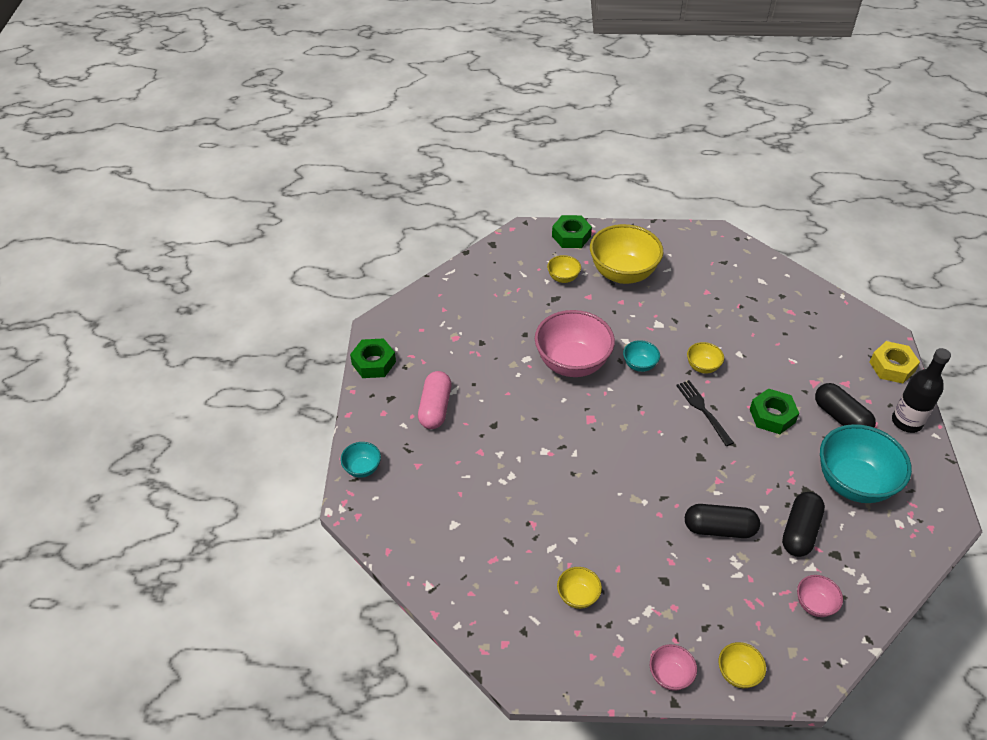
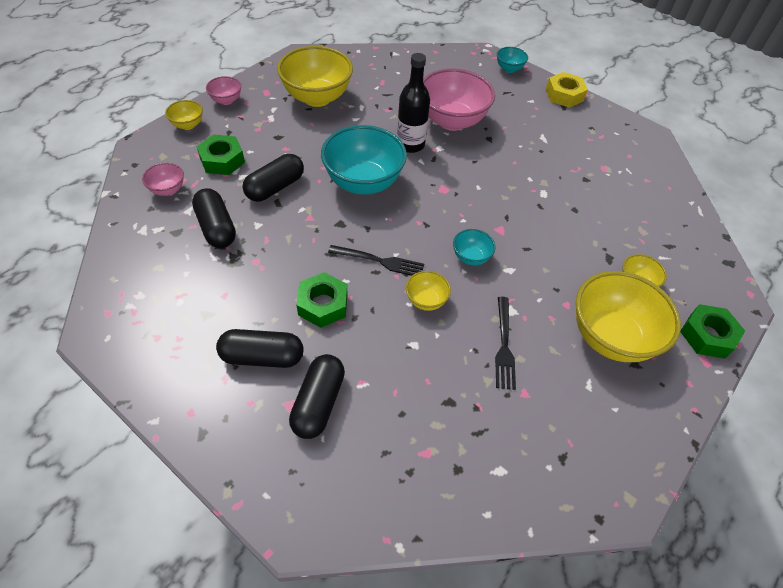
camera: 125 degrees right, 5 degrees up
(374, 363) = (608, 115): green nut -> green nut (222, 160)
(435, 408) = (533, 121): pink capsule -> none
(572, 363) = (513, 216): pink bowl -> pink bowl (452, 121)
(578, 596) = (317, 97): yellow bowl -> yellow bowl, size x2.14
(687, 314) = (504, 345): none -> black fork
(827, 371) = (318, 403): none -> black capsule
(853, 483) = (203, 299): turquoise bowl -> turquoise bowl (363, 182)
(892, 367) = (258, 477): yellow nut -> yellow nut (564, 95)
(906, 422) = (194, 410): black bottle -> black bottle (410, 144)

